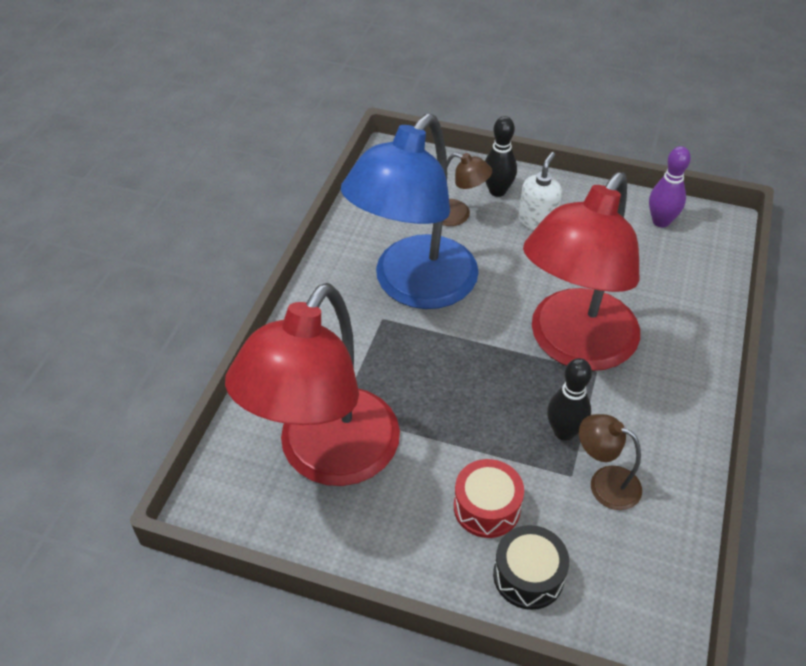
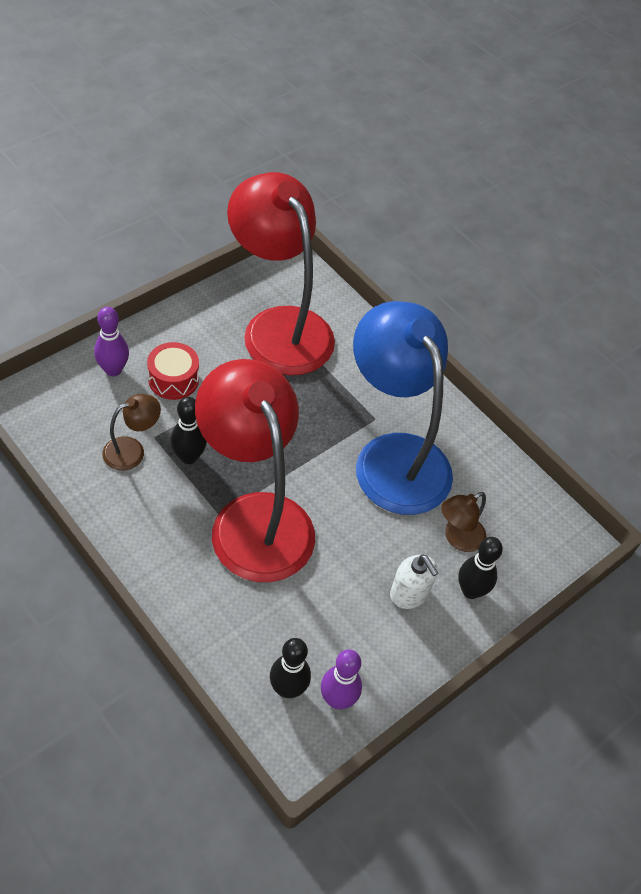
camera: 115 degrees right, 5 degrees up
(528, 576) = (113, 370): black drum -> purple bowling pin
(685, 250) = (287, 689): none -> black bowling pin

